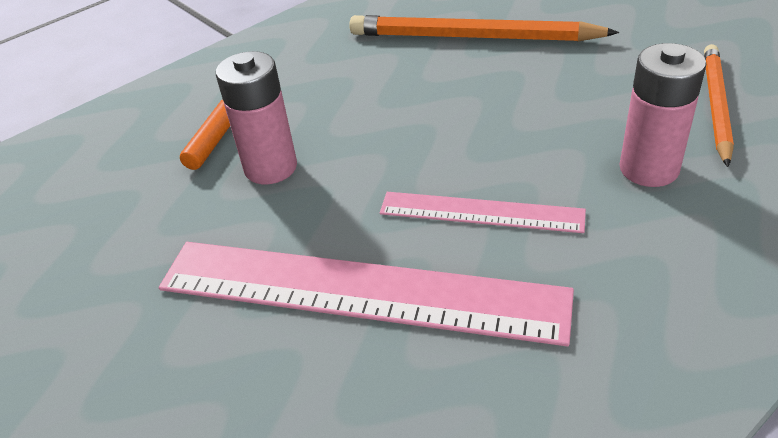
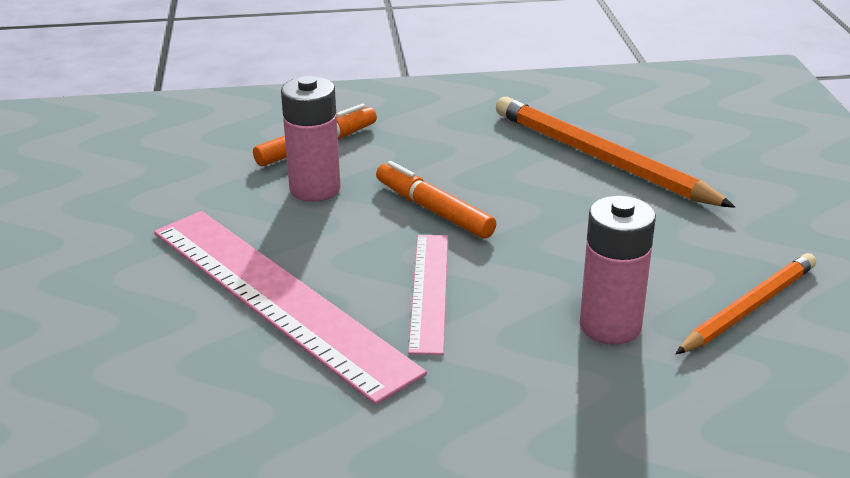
camera: 30 degrees right, 10 degrees down
(397, 138) = (434, 210): none -> orange marker
(480, 212) = (429, 291): pink ruler -> pink ruler turned 45 degrees clockwise

